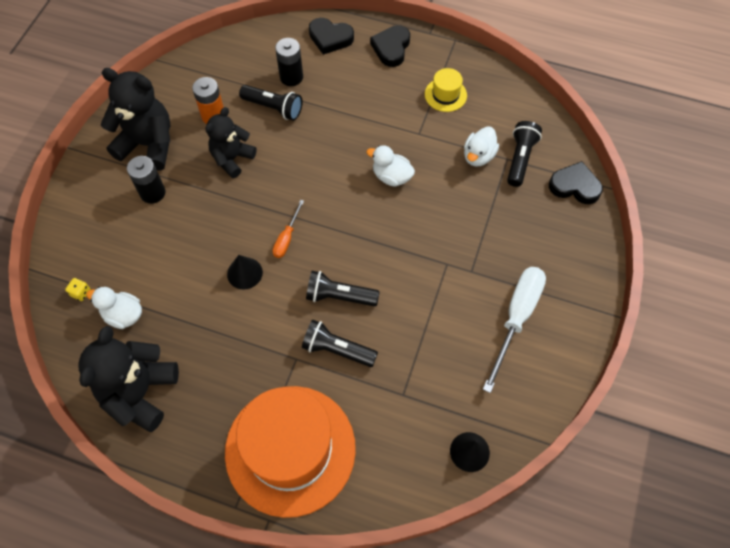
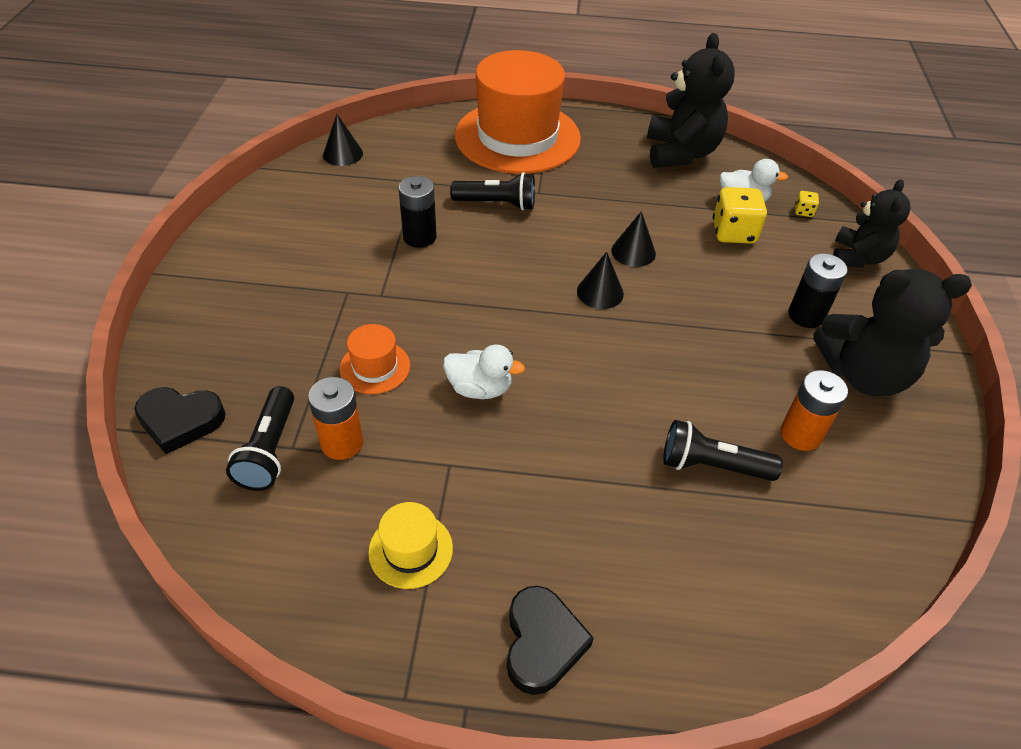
camera: 165 degrees right, 15 degrees down
(154, 279) = (733, 233): none -> yellow dice
(232, 158) = (729, 375): black teddy bear -> black teddy bear (858, 257)
(287, 238) = (600, 292): orange screwdriver -> black cone
(291, 77) = (712, 531): black battery -> black battery (419, 237)
(330, 38) = (680, 642): black heart -> none
(339, 296) = (510, 246): black flashlight -> none
(455, 203) = (375, 367): none -> orange hat
(478, 156) = (342, 443): white duck -> orange battery
(516, 318) = (289, 254): white screwdriver -> none

